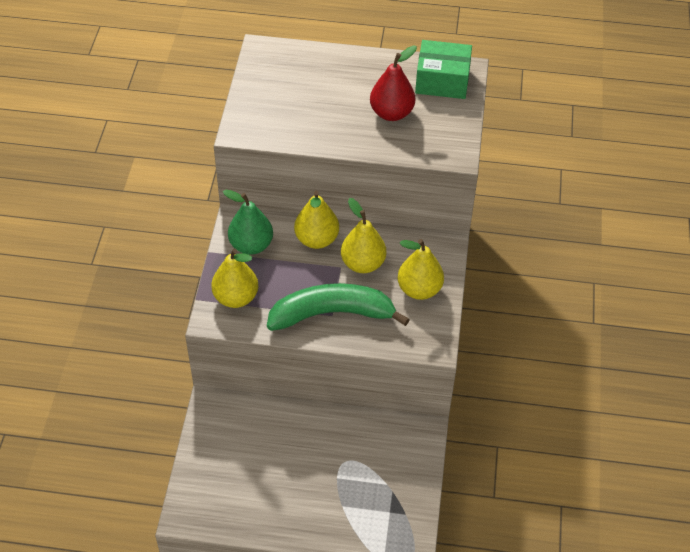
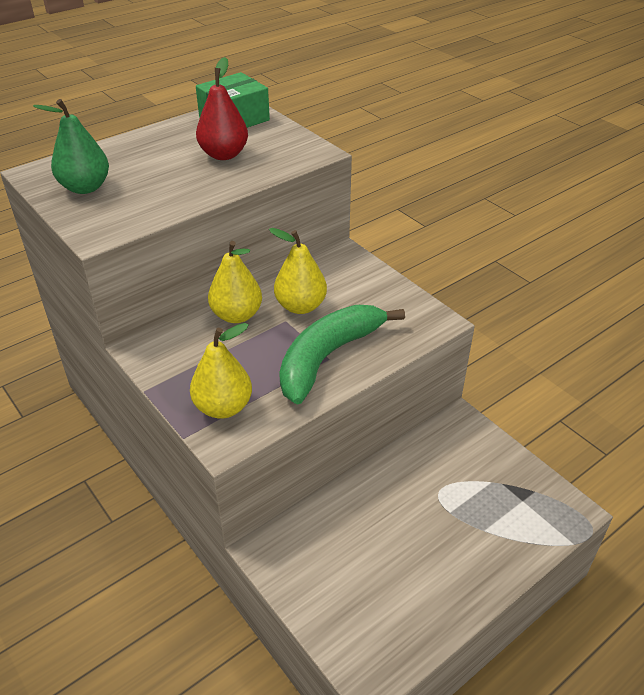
camera: 45 degrees left, 10 degrees down
(251, 245) = (181, 358): green pear -> green pear (85, 187)
(419, 289) = (370, 293): yellow pear -> none

